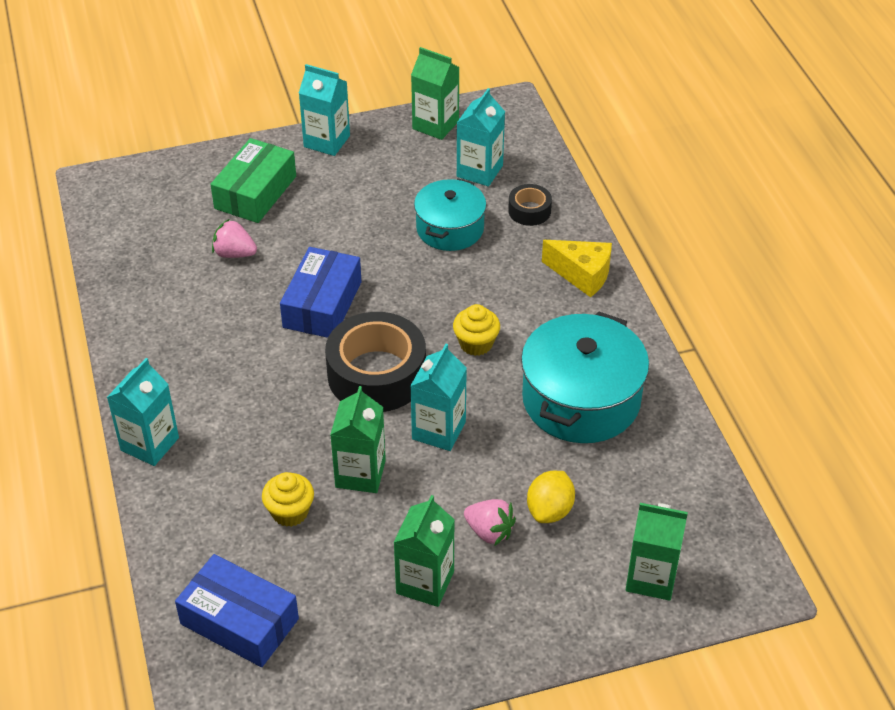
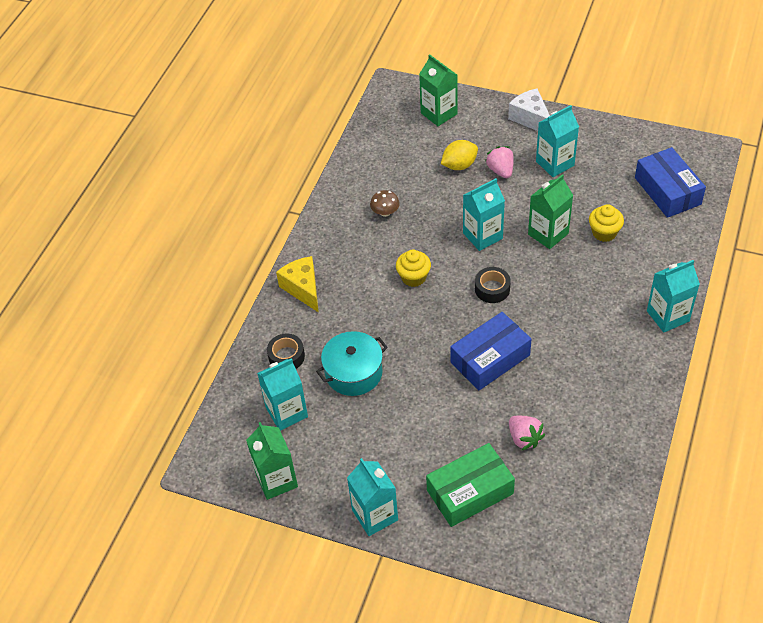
camera: 140 degrees left, 5 degrees up
(377, 374) = (492, 289): black tape -> black tape, size x0.48
(425, 582) = (555, 163): green carton -> turquoise carton
(516, 642) = (530, 119): none -> white cheese
(581, 399) = (385, 212): turquoise pot -> brown mushroom

